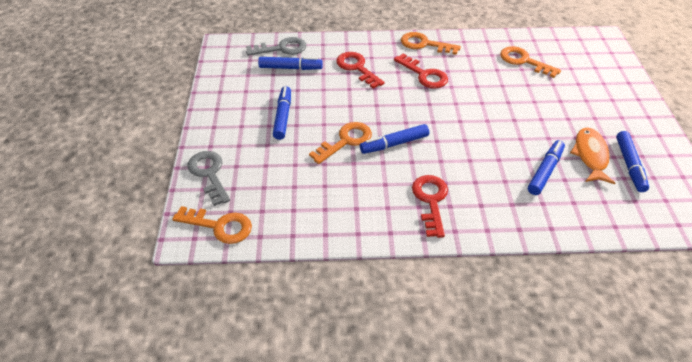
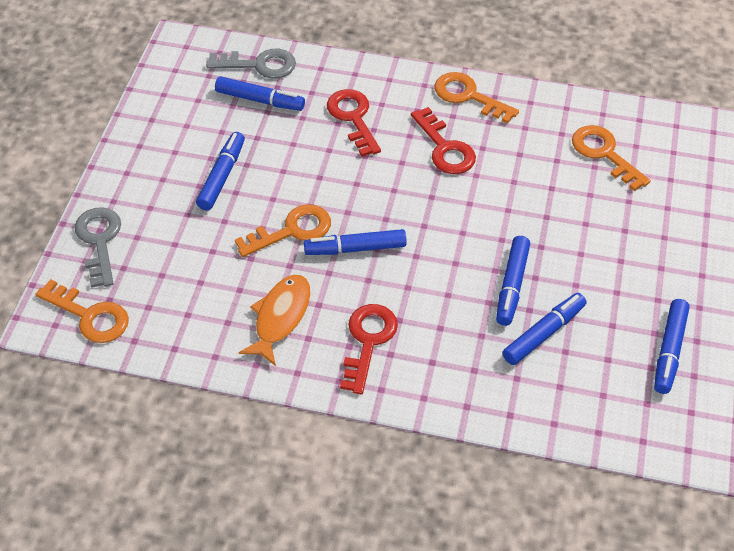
camera: 15 degrees right, 5 degrees up
(508, 146) = (512, 285): none -> blue marker
(590, 156) = (621, 324): orange fish -> orange fish (280, 317)

